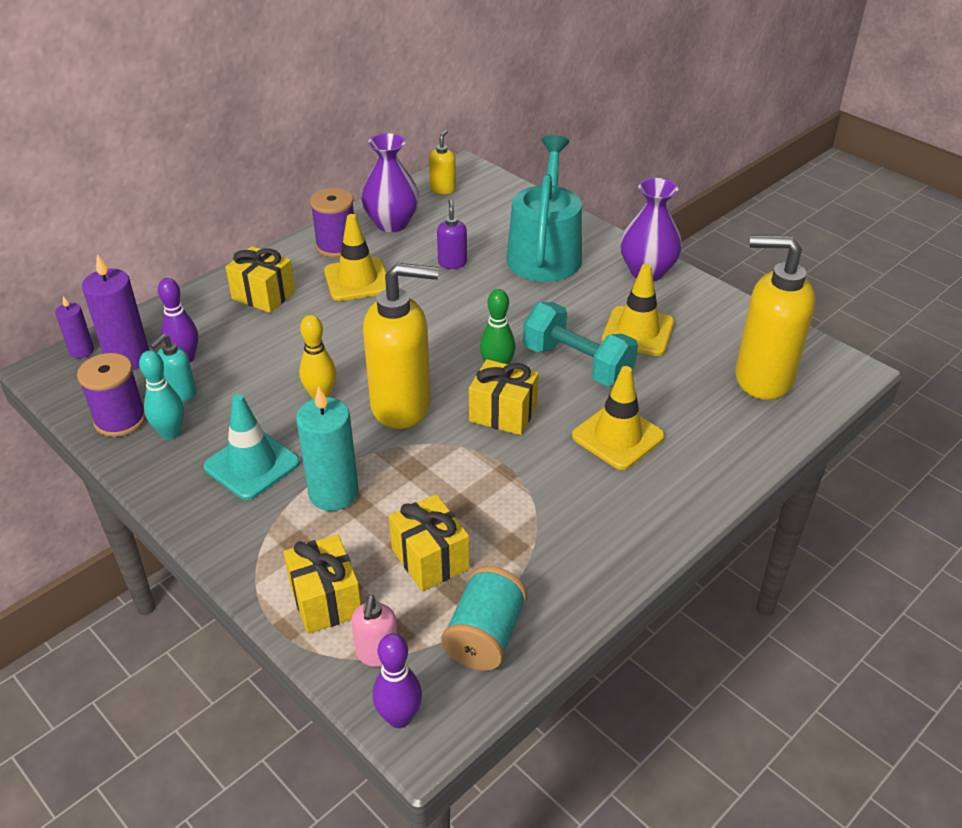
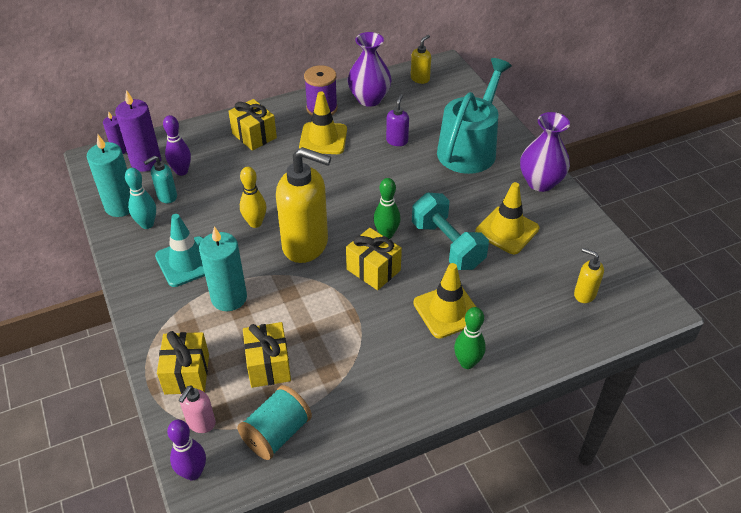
camera: 20 degrees right, 5 degrees up
(120, 420) = (121, 206): purple spool -> turquoise candle
(673, 487) = (467, 363): none -> green bowling pin
(762, 378) = (584, 294): yellow soap dispenser -> yellow soap dispenser, size x0.45

